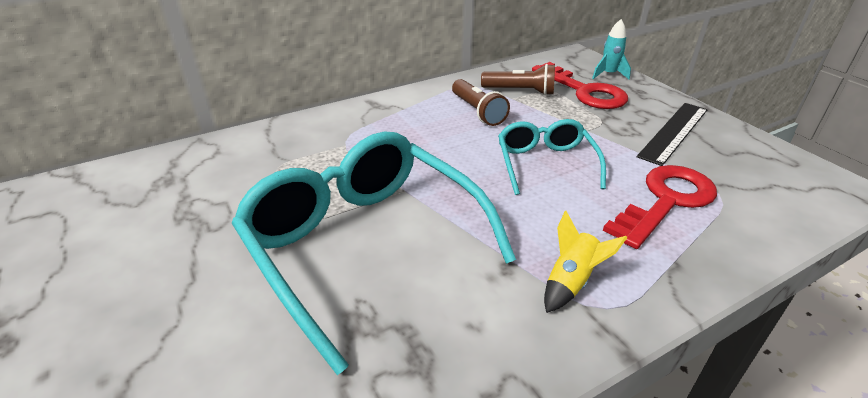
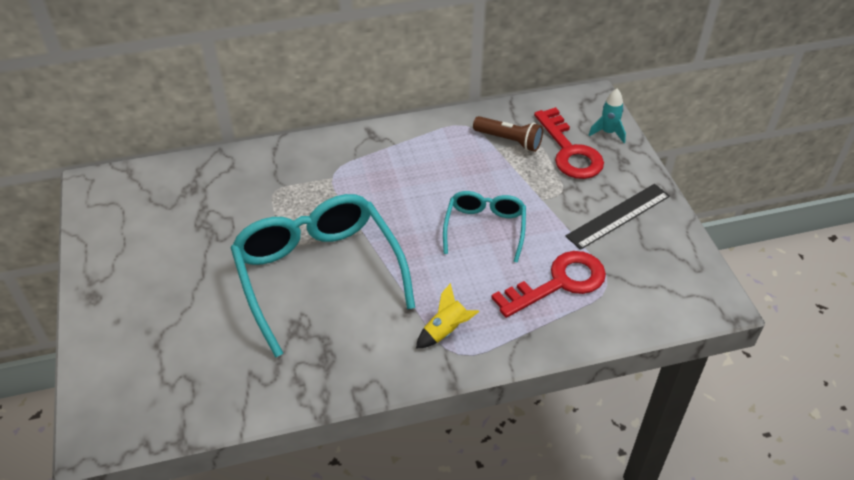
camera: 15 degrees right, 10 degrees up
(477, 111) = (457, 159): brown flashlight -> none

